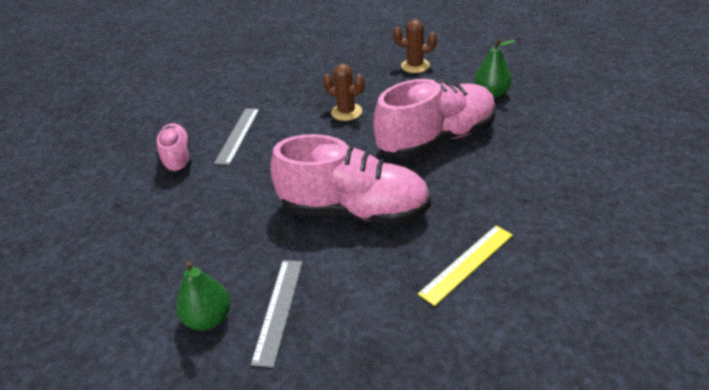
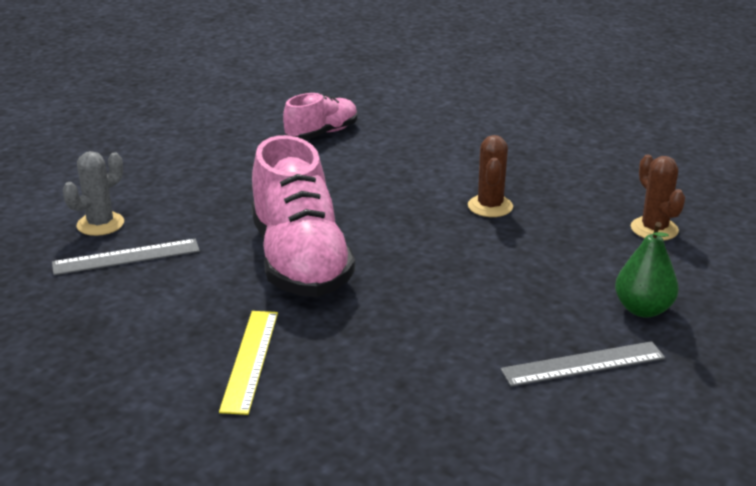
camera: 60 degrees right, 10 degrees down
(209, 319) = (100, 224): green pear -> grey cactus
(238, 135) = (385, 153): grey ruler -> grey ruler (583, 364)
(437, 139) = (484, 287): pink shoe -> none
(467, 264) = (250, 360): yellow ruler -> yellow ruler turned 75 degrees clockwise

